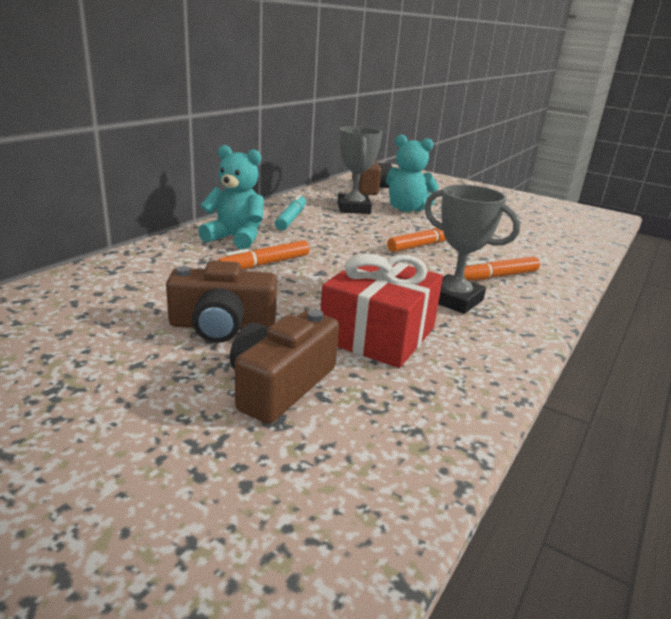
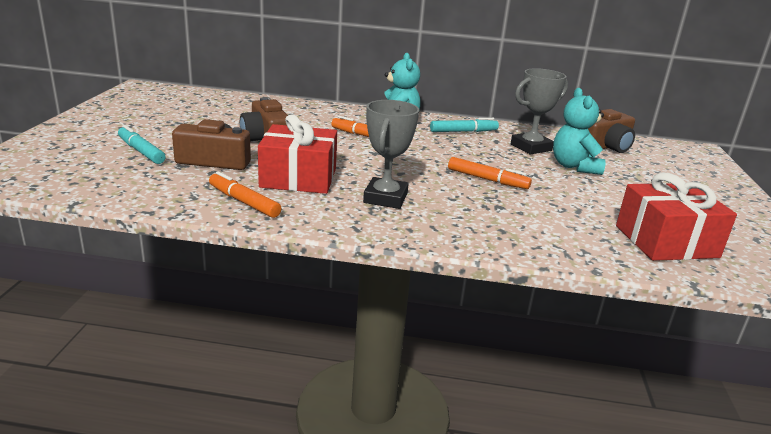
camera: 65 degrees right, 0 degrees up
(177, 458) = (141, 151): none -> turquoise marker
(496, 276) = (461, 213): orange marker -> orange marker (244, 202)
(553, 228) = (666, 241): none -> red gift

